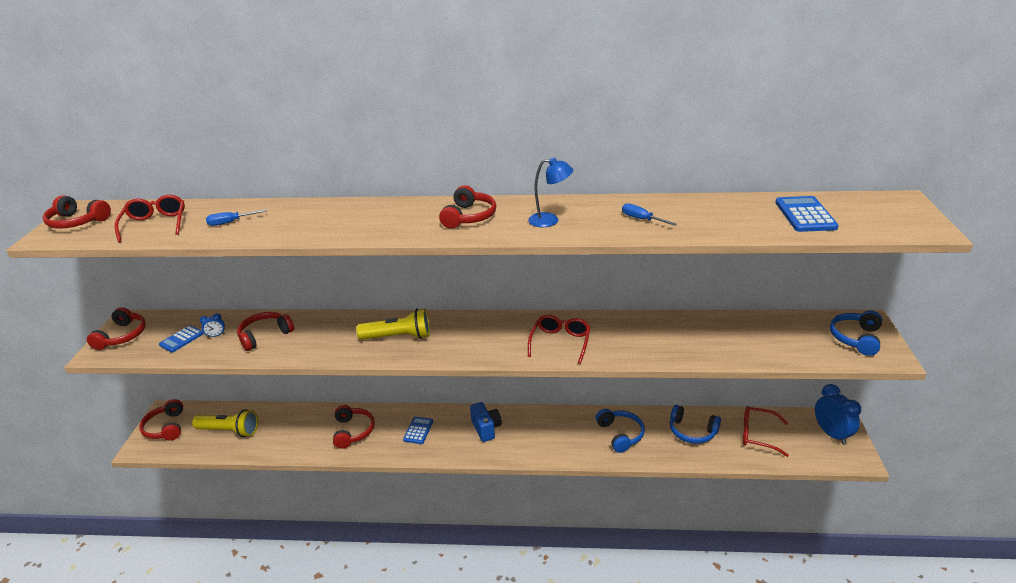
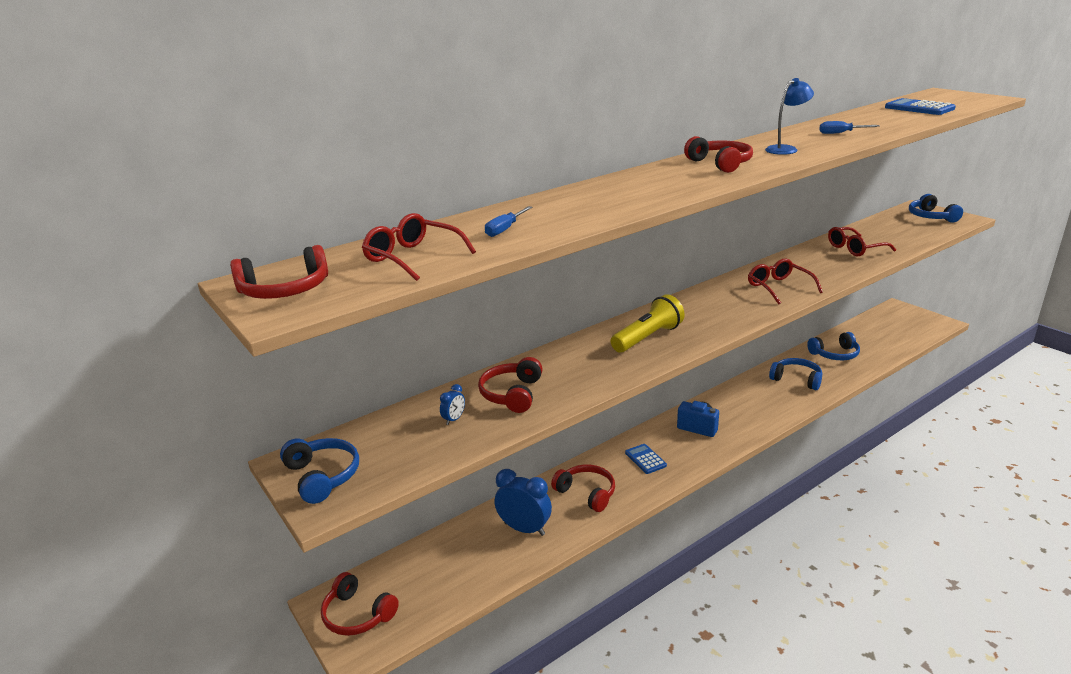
camera: 40 degrees left, 5 degrees down
(122, 336) = (322, 476): red headphones -> blue headphones
(181, 339) = (416, 441): blue calculator -> none
(229, 431) = (450, 569): yellow flashlight -> none
(757, 435) = (872, 337): red glasses -> red glasses (855, 249)
(831, 434) = (907, 316): blue clock -> blue clock (524, 529)

